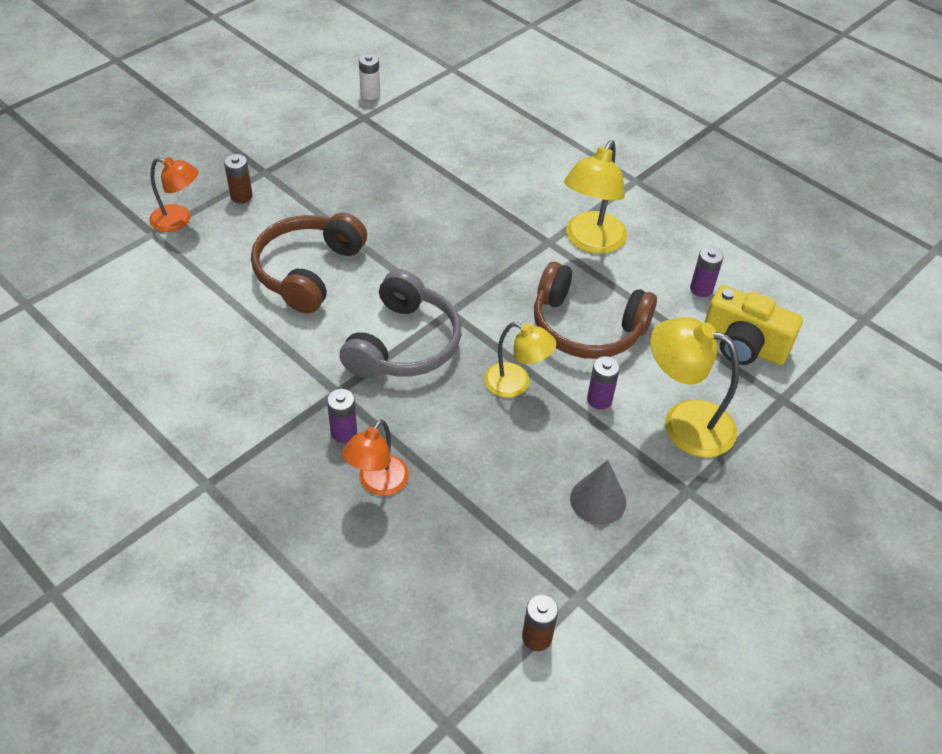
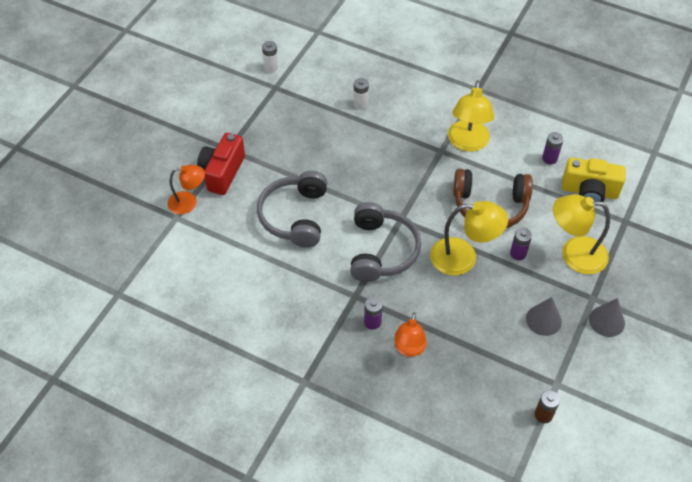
camera: 15 degrees left, 5 degrees up
(241, 196) = (222, 172): brown battery -> red camera
(308, 271) = (295, 216): brown headphones -> grey headphones
(465, 161) = (360, 104): none -> white battery
(516, 384) = (463, 258): yellow lamp -> yellow lamp, size x1.53
(696, 529) = (606, 321): none -> grey cone

